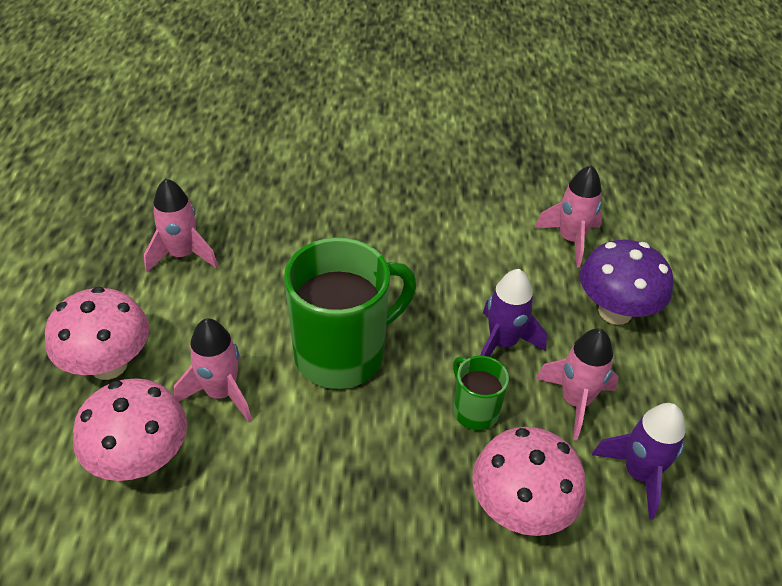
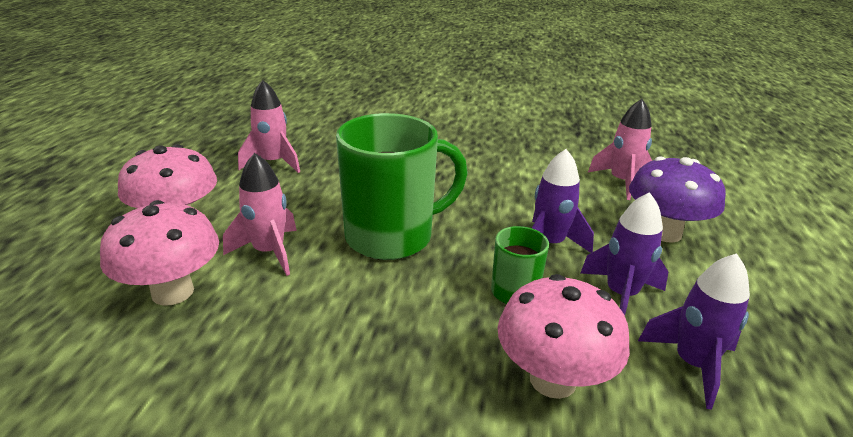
camera: 10 degrees right, 15 degrees down
(575, 401) = (621, 295): pink rocket -> purple rocket

